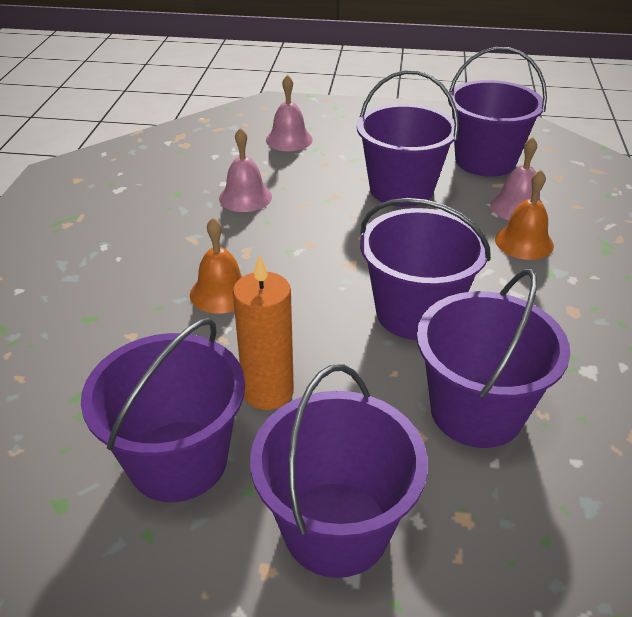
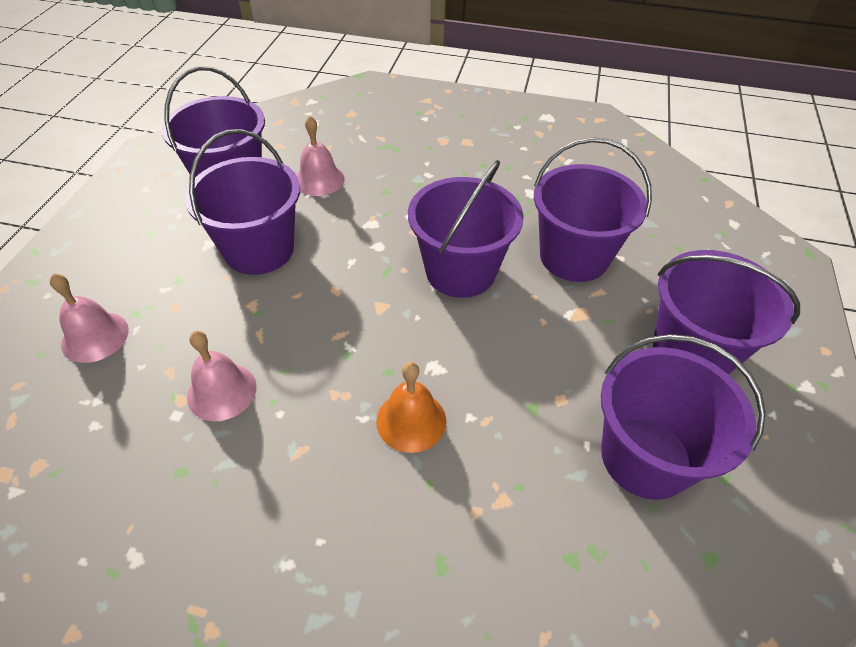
camera: 85 degrees left, 10 degrees up
(268, 391) = (559, 385): orange candle -> none
(524, 242) = (373, 188): orange bell -> none

